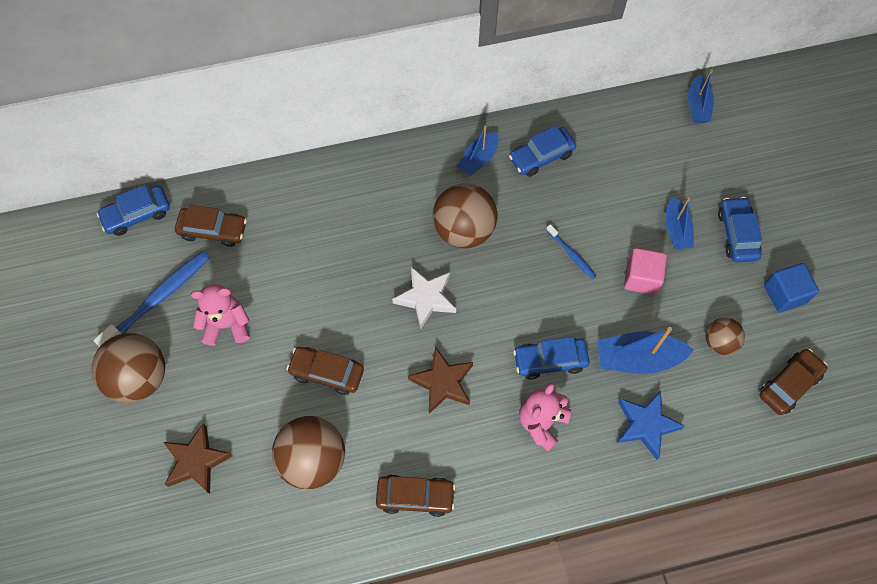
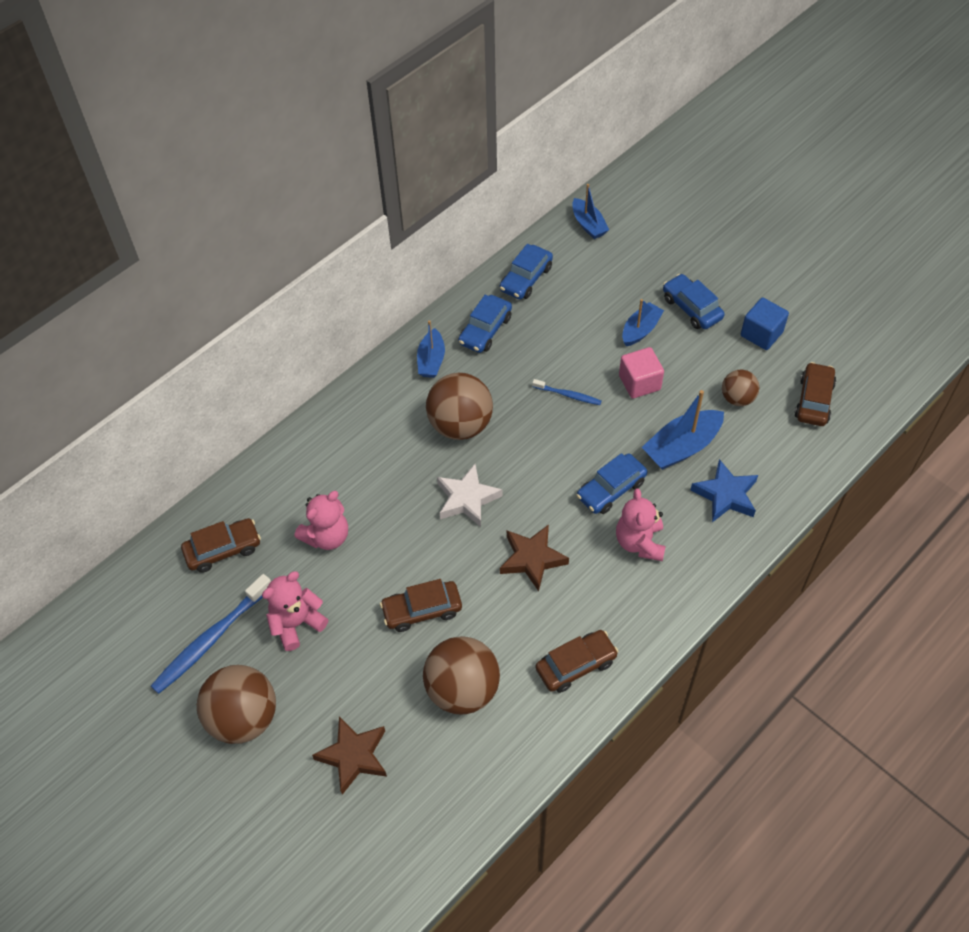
camera: 30 degrees left, 10 degrees down
(137, 215) = (135, 577): blue car -> blue car (526, 279)
(158, 299) = (211, 639): blue toothbrush -> blue toothbrush turned 150 degrees counterclockwise
(296, 265) = (327, 536): none -> pink teddy bear
(676, 230) = (640, 330): blue boat -> blue boat turned 105 degrees counterclockwise

